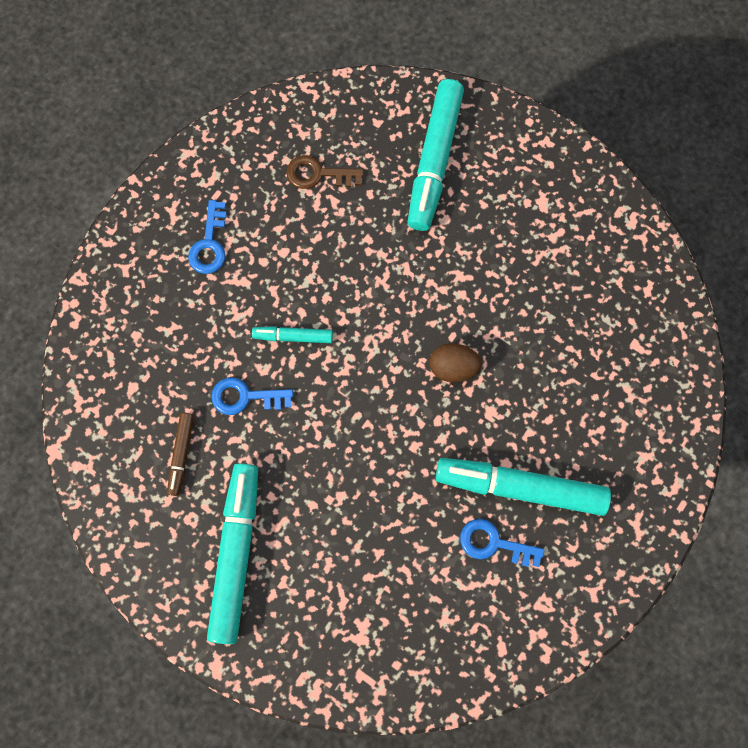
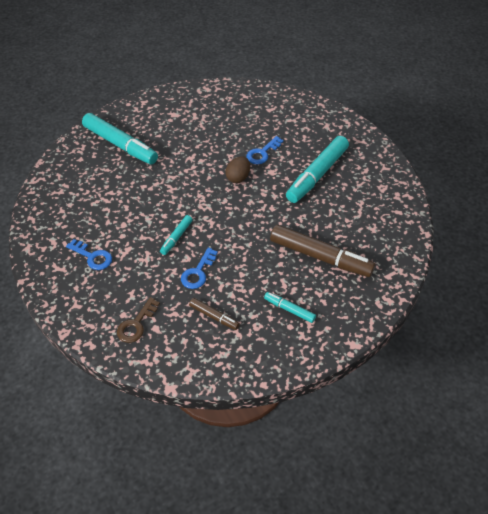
camera: 65 degrees left, 25 degrees down
(236, 552) = (289, 309): turquoise marker -> turquoise marker, size x0.49
(318, 174) = (89, 193): brown key -> brown key (136, 324)
(351, 559) = (320, 257): none -> brown marker
(494, 543) = (341, 195): blue key -> blue key (262, 153)

